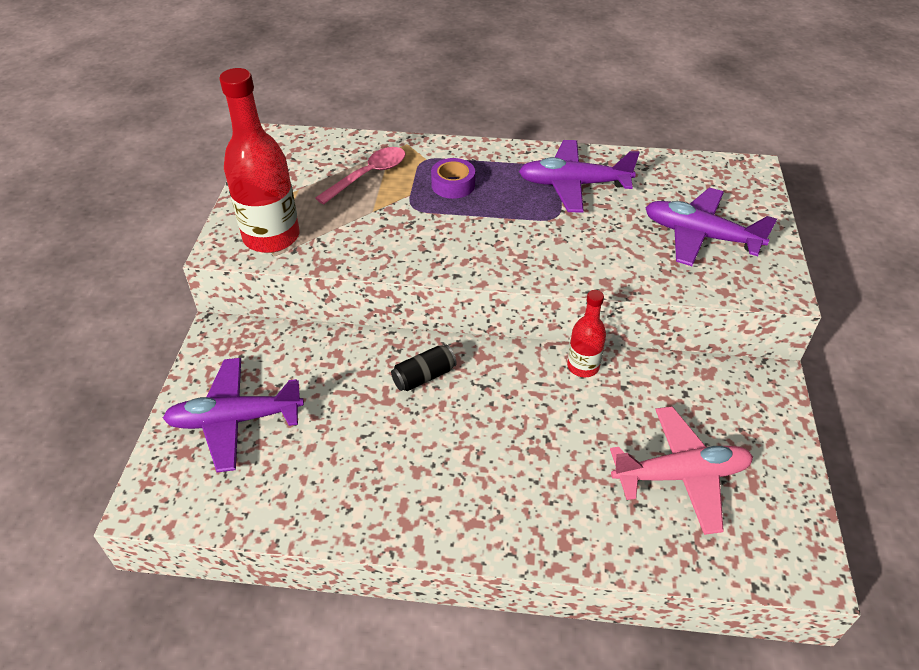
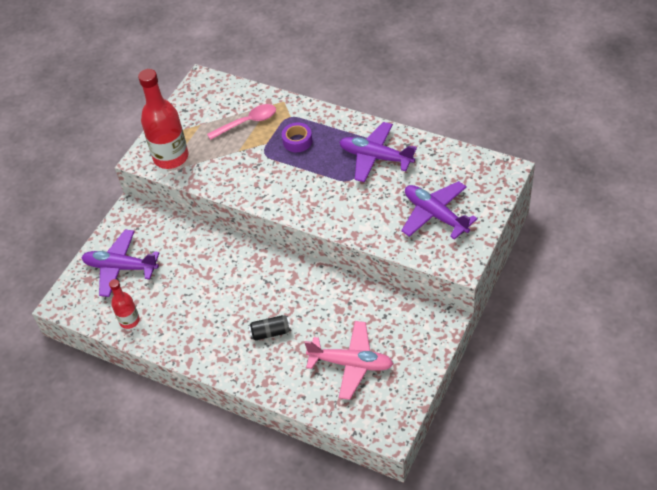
camera: 25 degrees right, 5 degrees up
(424, 376) = (235, 267): black can -> black can (270, 332)
(583, 366) = (332, 283): red bottle -> red bottle (129, 320)

